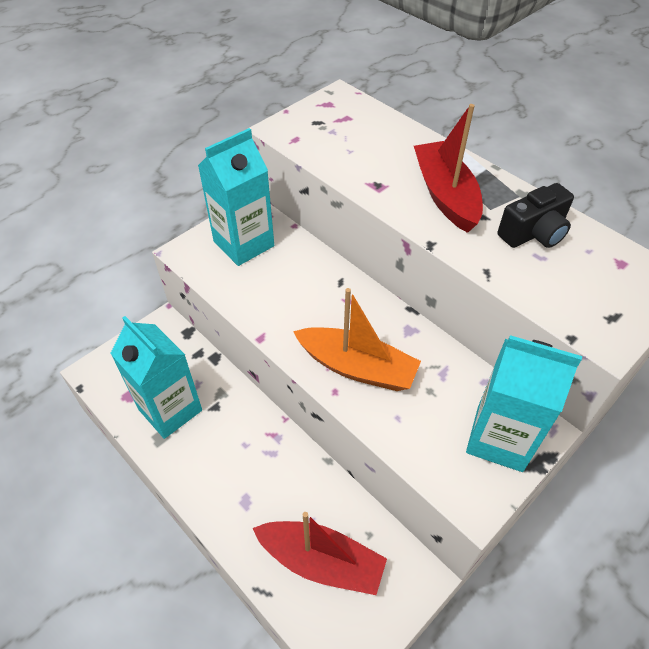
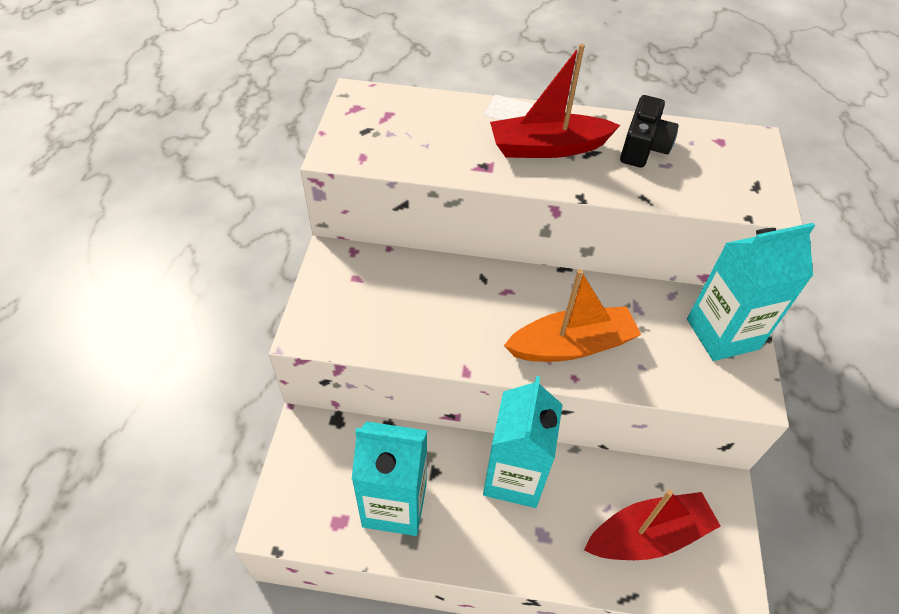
camera: 40 degrees left, 0 degrees up
(244, 244) = (358, 292): turquoise carton -> turquoise carton (514, 477)
(445, 195) = (548, 148): red boat -> red boat turned 45 degrees counterclockwise

